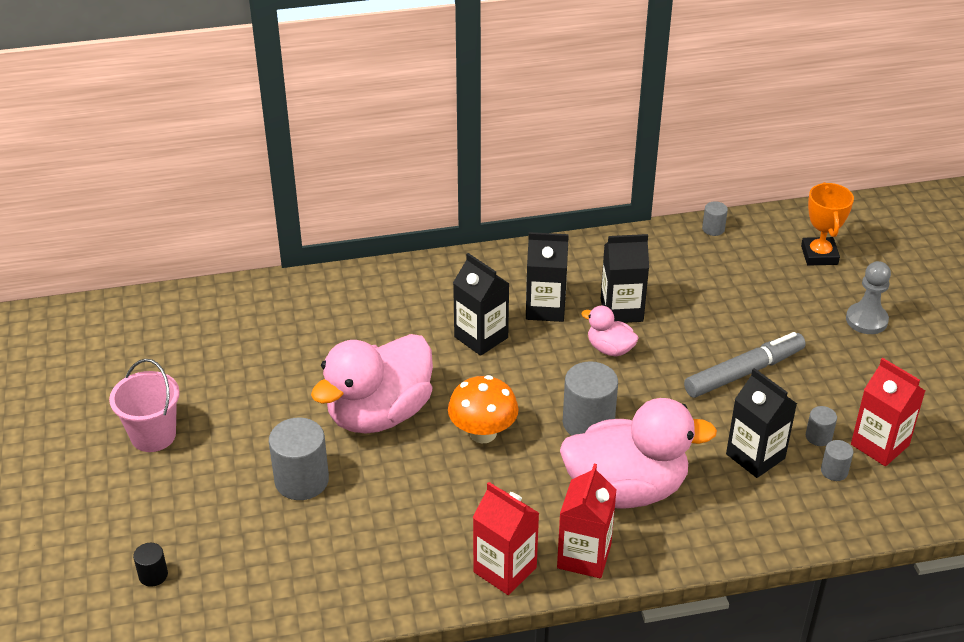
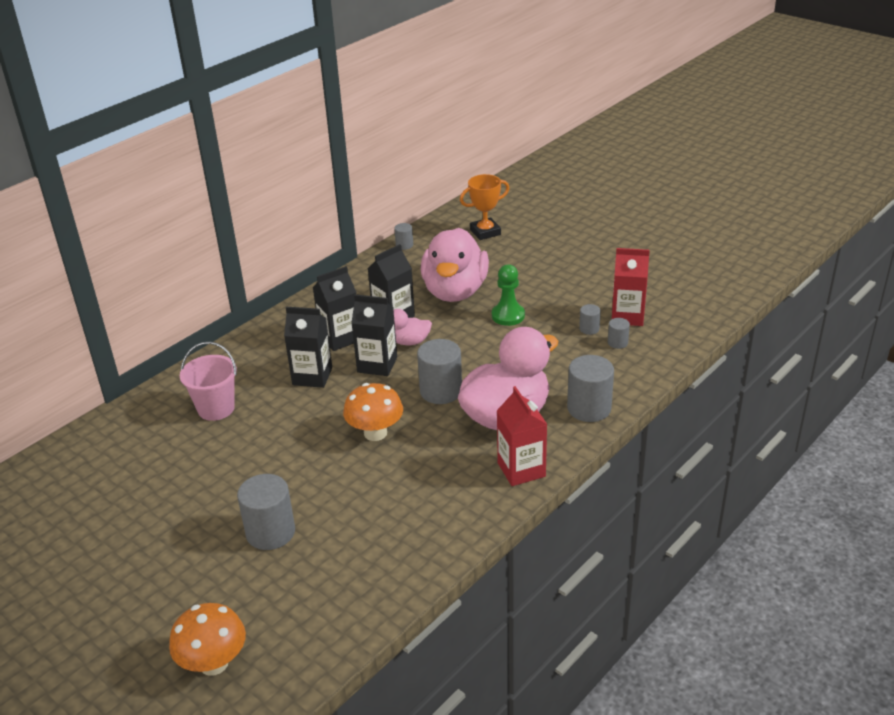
camera: 35 degrees left, 5 degrees down
(153, 435) = (111, 567): pink bucket -> pink bucket (216, 408)
(153, 575) = (214, 663): black cylinder -> orange mushroom
(379, 414) = (286, 459): pink duck -> pink duck (455, 291)
(505, 570) = (478, 507): red carton -> none
(722, 530) = (589, 408): none -> grey cylinder
(743, 373) = (508, 316): grey marker -> green pawn
(755, 456) = (564, 358): black carton -> black carton (377, 364)
(819, 255) = (485, 232): orange trophy -> orange trophy turned 75 degrees counterclockwise
(866, 320) = (549, 254): grey pawn -> none

